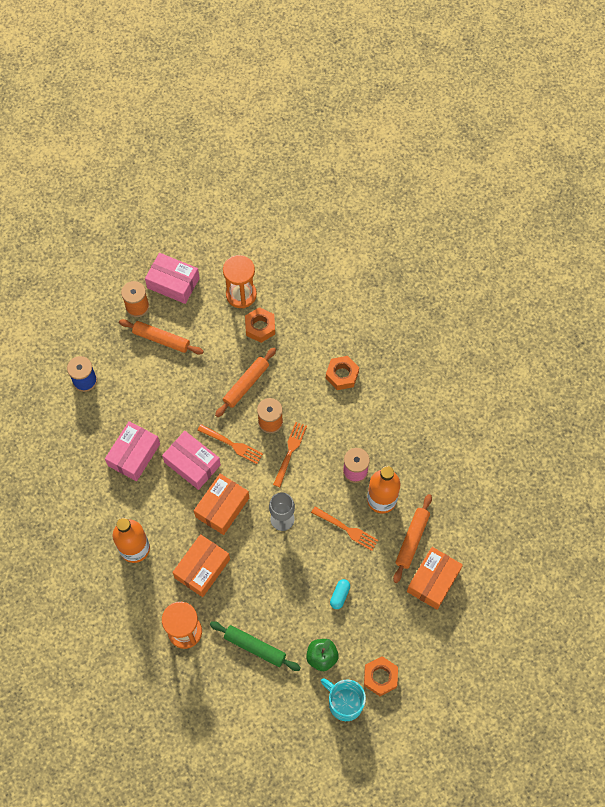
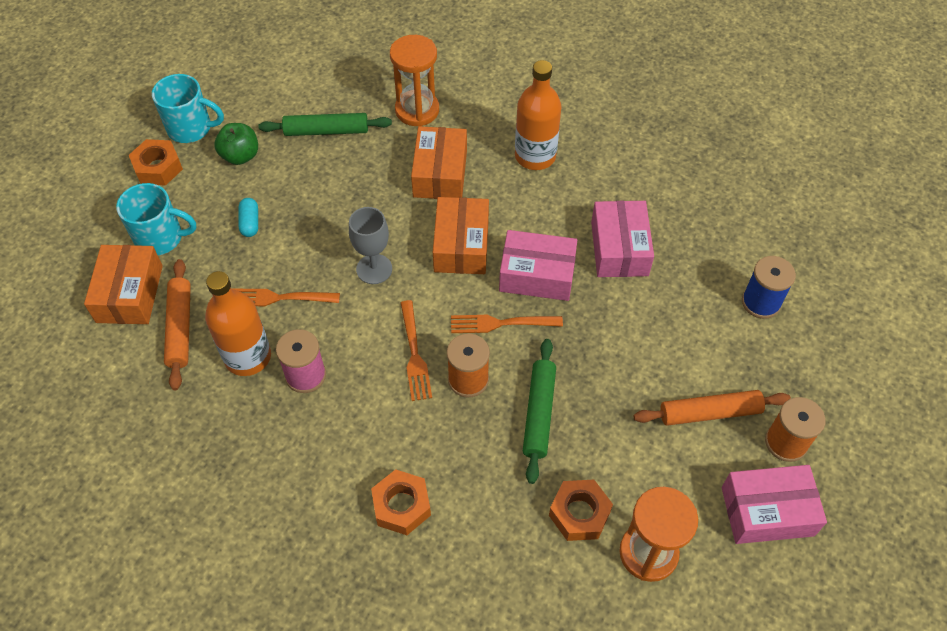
camera: 150 degrees right, 10 degrees down
(246, 384) = (538, 413): orange rolling pin -> green rolling pin
(400, 614) = (161, 238): none -> turquoise mug

